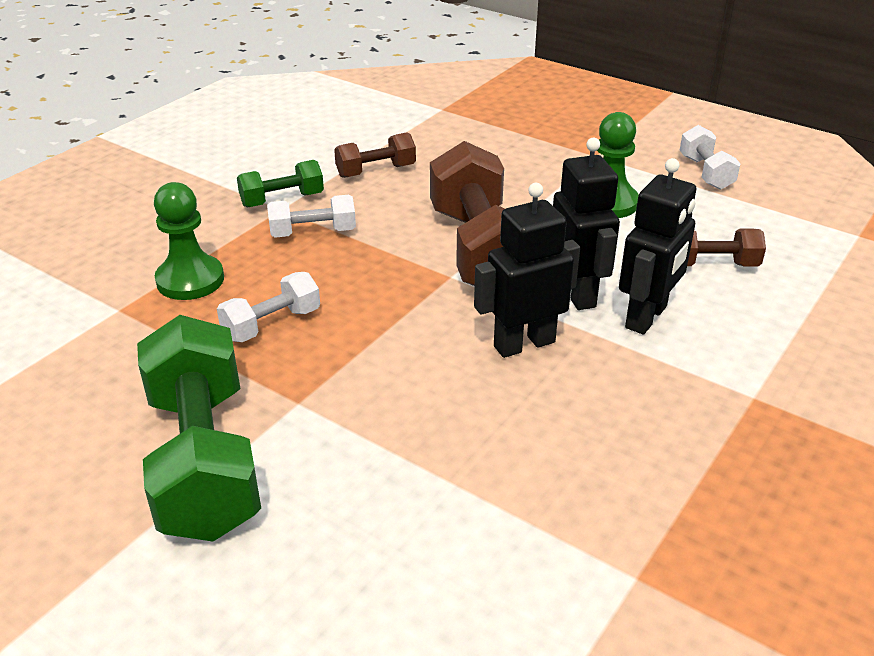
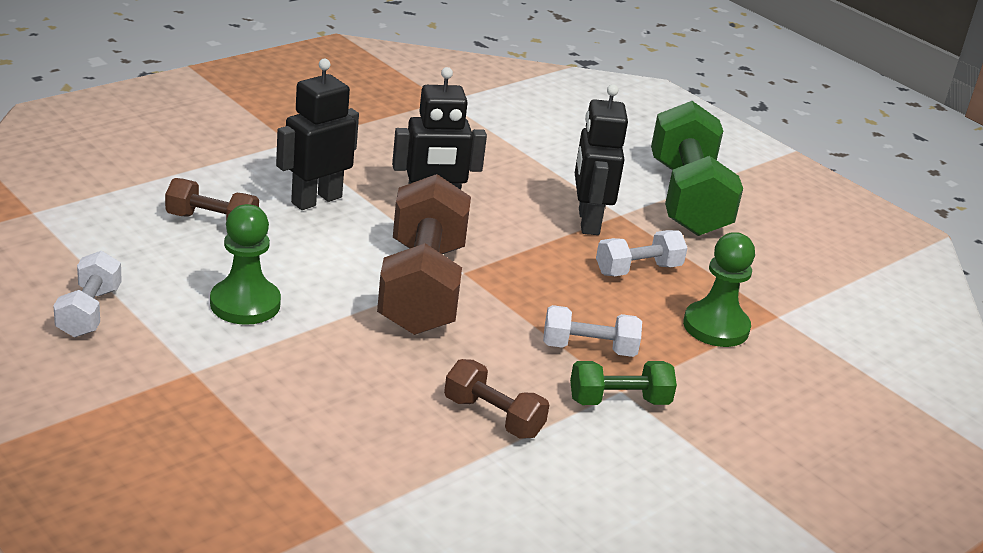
camera: 170 degrees left, 5 degrees down
(376, 171) = (493, 417): brown dumbbell -> brown dumbbell turned 45 degrees clockwise
(577, 293) = (358, 230): black robot -> black robot (588, 222)

